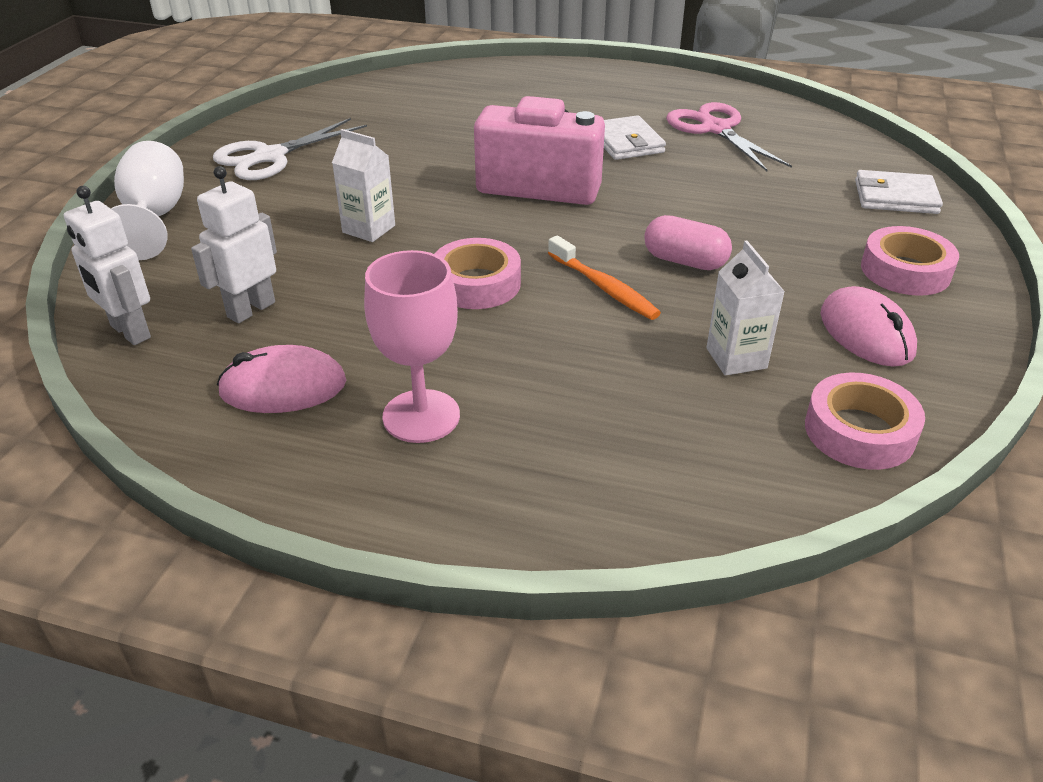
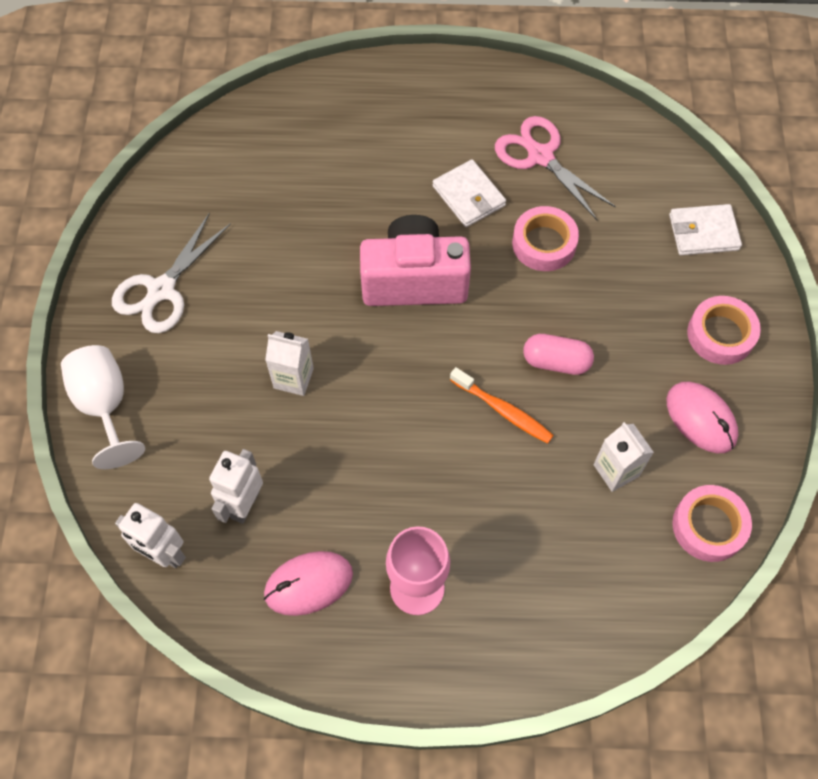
camera: 15 degrees left, 25 degrees up
(476, 283) = (405, 429): pink tape -> pink tape (544, 244)

